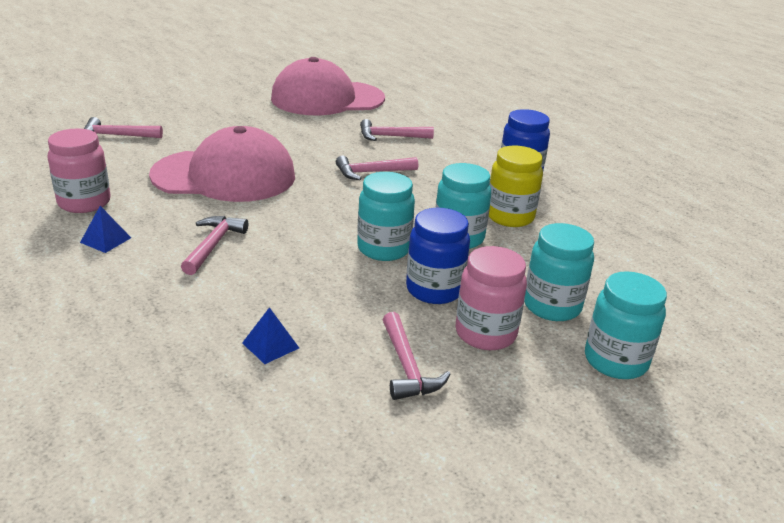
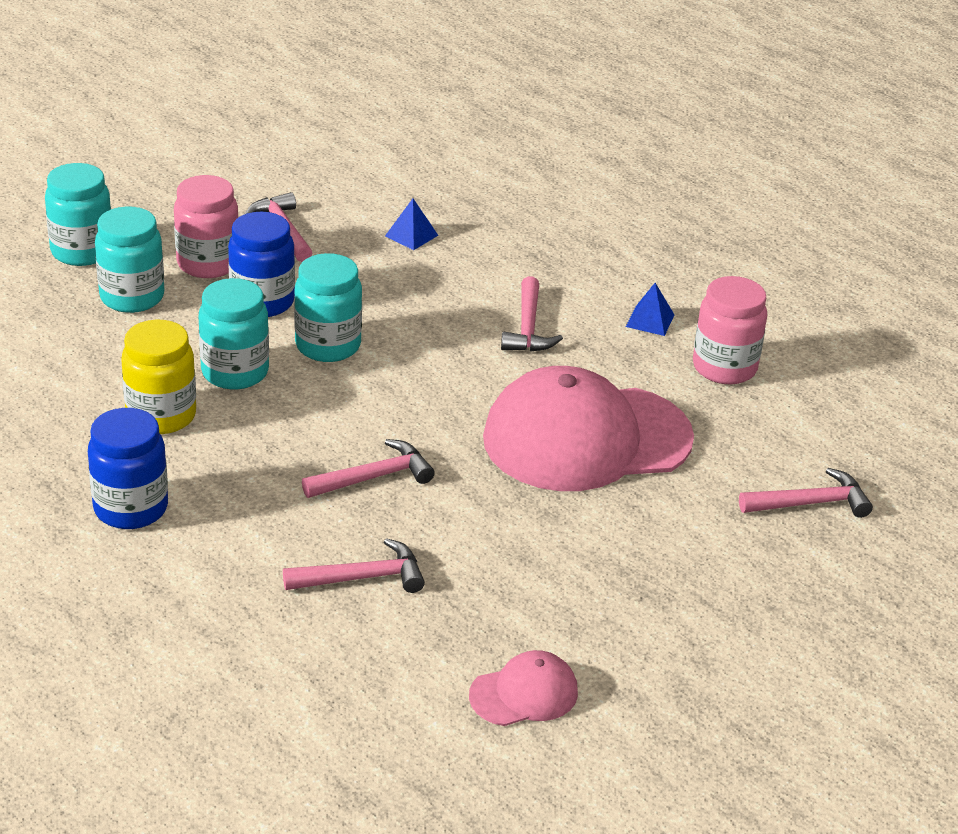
camera: 170 degrees right, 5 degrees up
(327, 99) = (524, 694): pink cap -> pink cap, size x0.45

